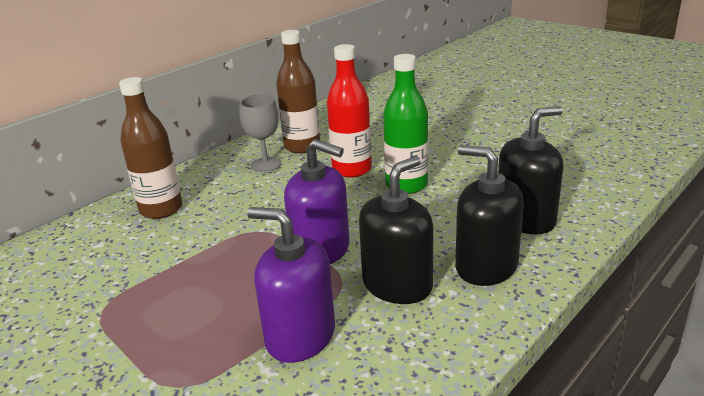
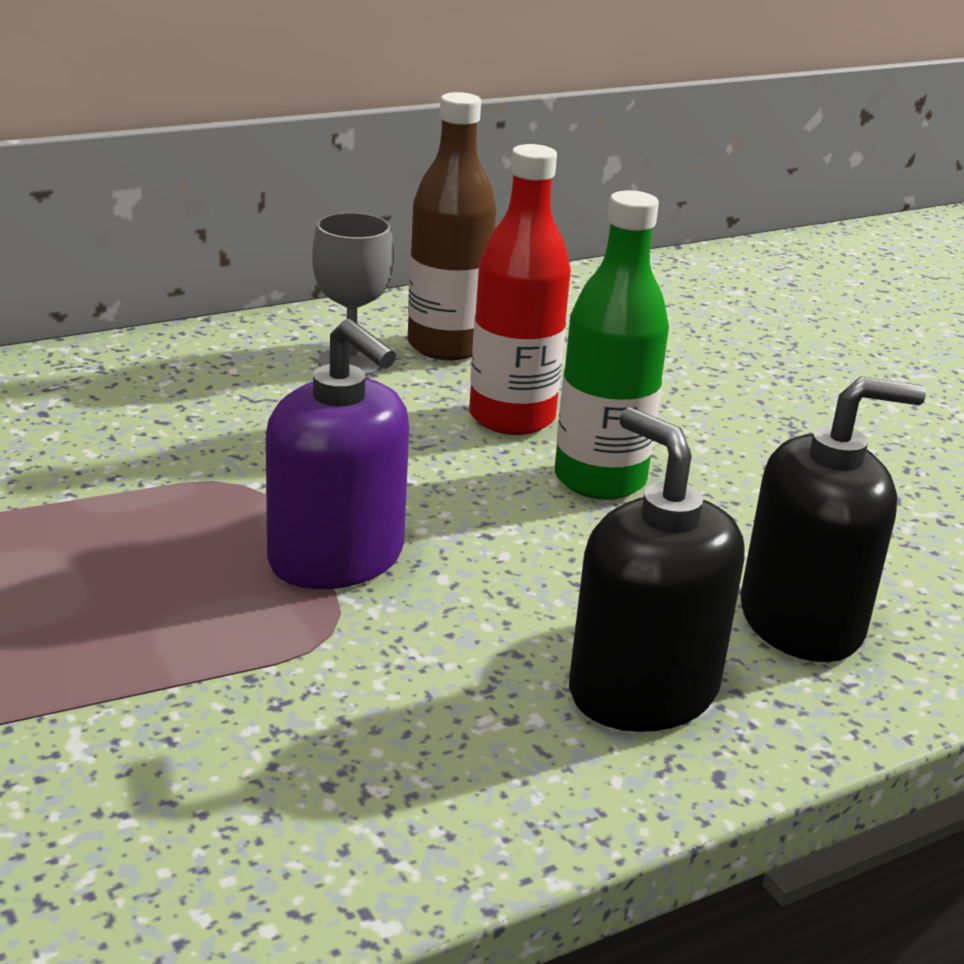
camera: 15 degrees right, 0 degrees up
(161, 209) = (100, 393): brown bottle -> none
(300, 336) = (181, 706): purple soap dispenser -> none
(397, 285) = (435, 670): black soap dispenser -> none

